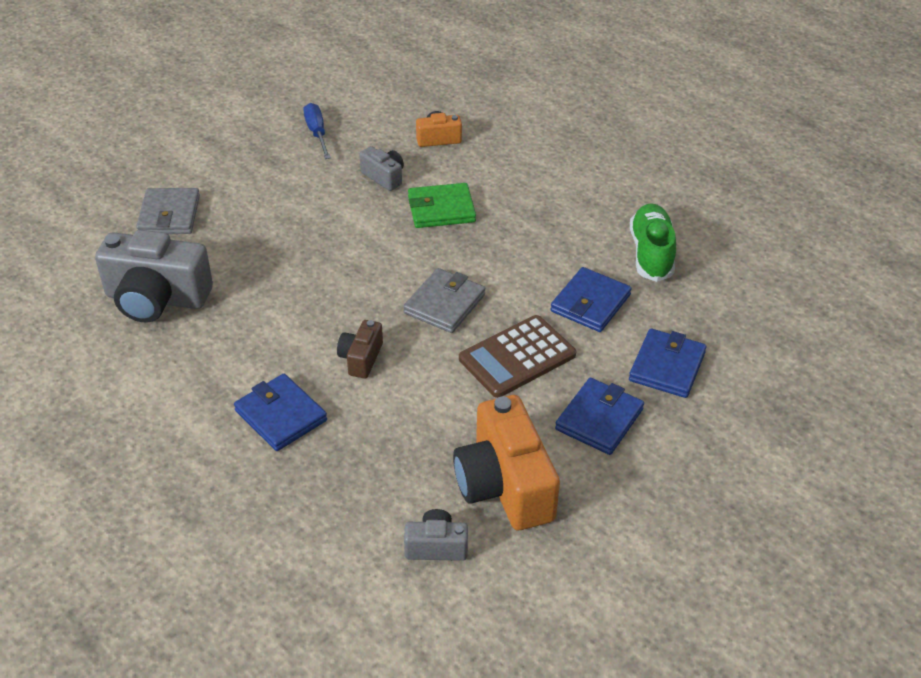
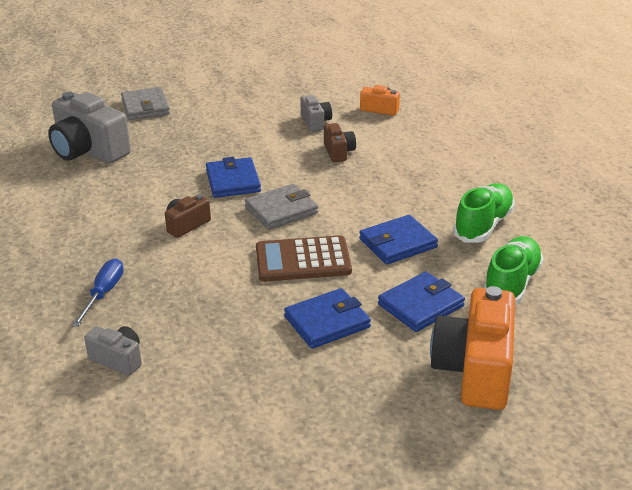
camera: 30 degrees right, 10 degrees down
(169, 215) = (146, 107): grey wallet -> grey wallet turned 45 degrees counterclockwise
(280, 415) = (96, 241): blue wallet -> blue wallet (233, 181)
(317, 133) = (293, 85): blue screwdriver -> blue screwdriver (104, 293)
(441, 209) = (338, 152): green wallet -> brown camera
(504, 485) = (208, 339): orange camera -> orange camera (475, 370)
(725, 311) = (512, 284): none -> green shoe

